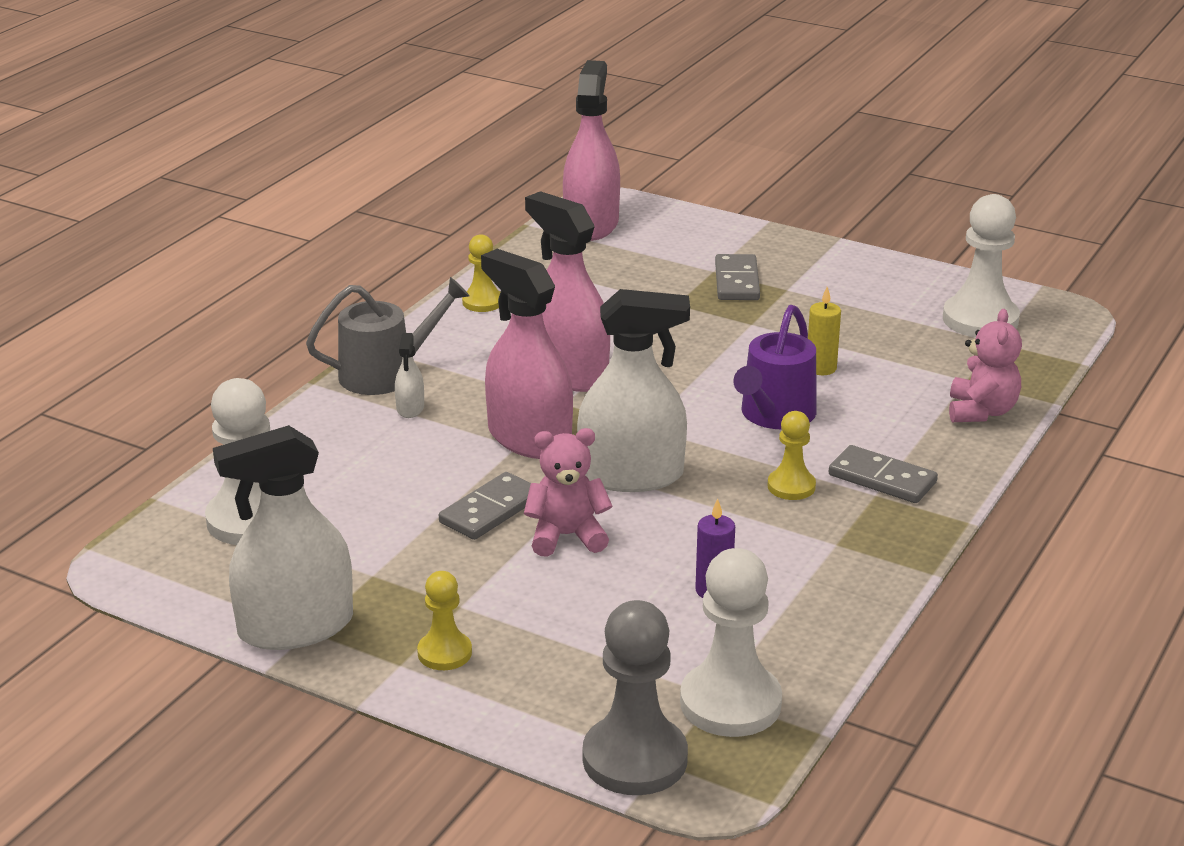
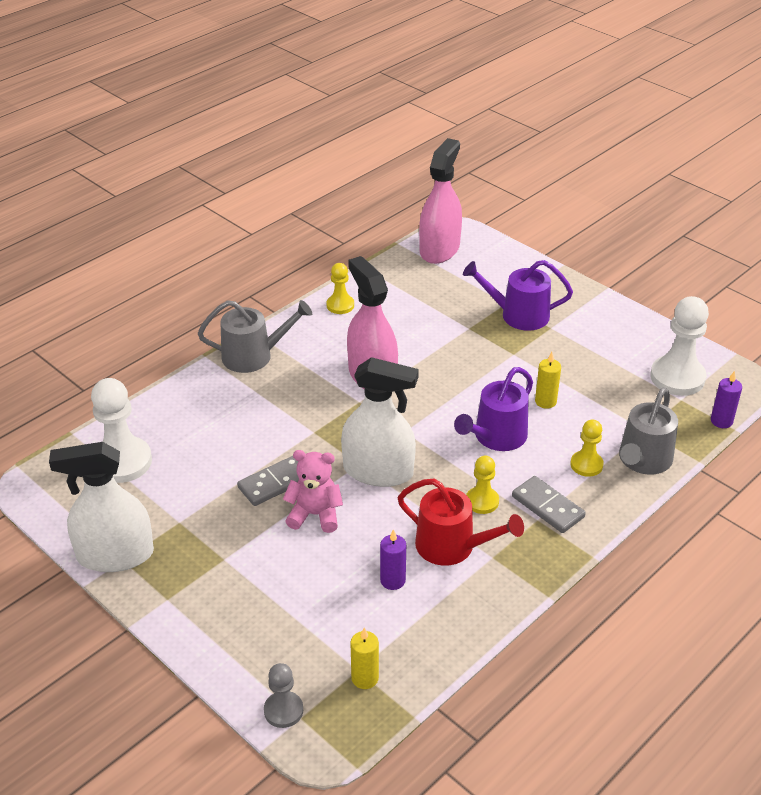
camera: 15 degrees right, 10 degrees up
(410, 408) = (258, 387): white spray bottle -> none
(444, 653) = (198, 596): yellow pawn -> yellow pawn (586, 465)
(529, 438) = (324, 427): pink spray bottle -> none
(635, 759) = (283, 710): grey pawn -> grey pawn, size x0.55
(730, 703) = (365, 678): white pawn -> yellow candle
(737, 281) = (518, 315): grey domino -> purple watering can
(775, 541) = (452, 546): none -> red watering can
(981, 411) = (643, 460): pink teddy bear -> grey watering can
(1059, 357) = (721, 421): none -> purple candle

